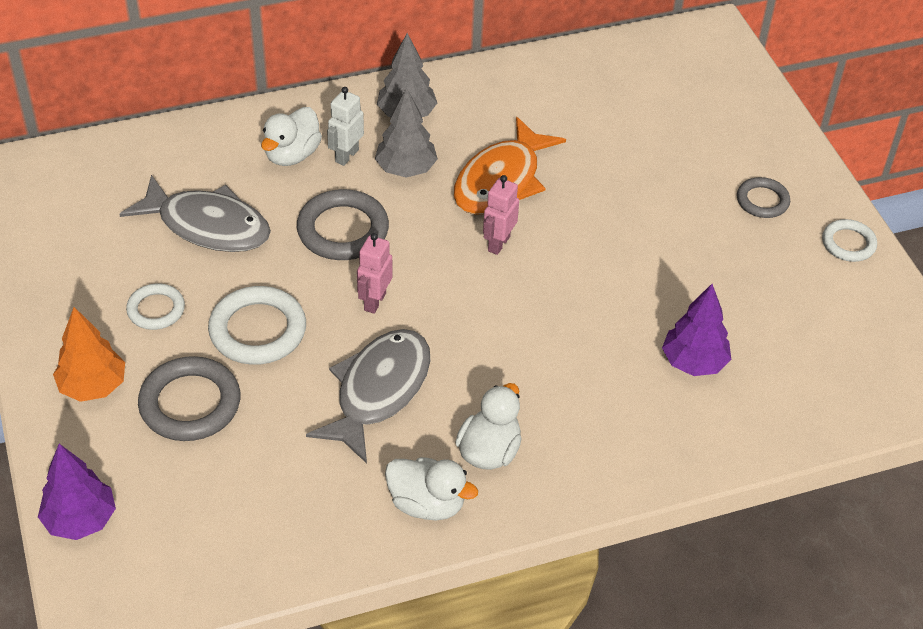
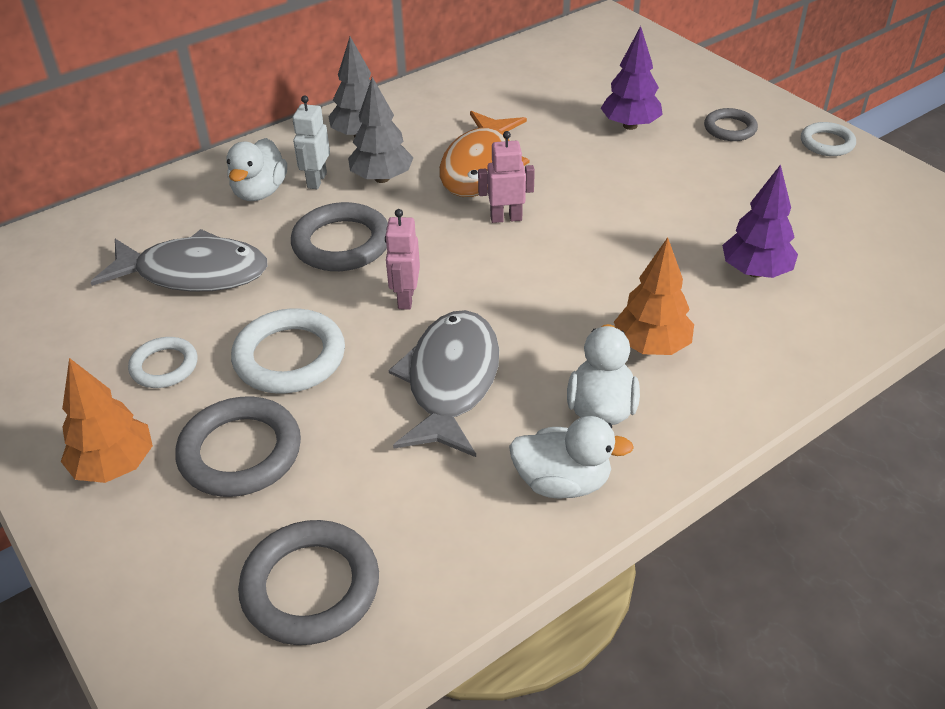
camera: 15 degrees left, 5 degrees down
(80, 520) = (147, 626): purple tree -> purple tree (630, 125)
(204, 527) = (310, 587): none -> grey ring
(498, 244) = (506, 218): pink robot -> pink robot turned 75 degrees clockwise
(561, 407) = (651, 346): none -> orange tree

